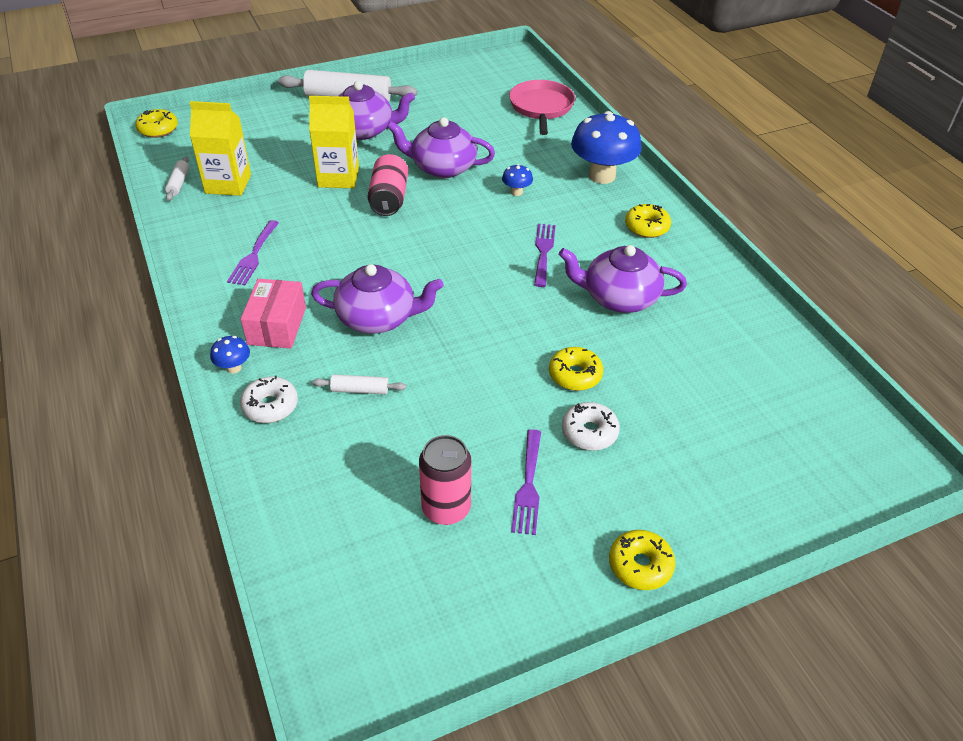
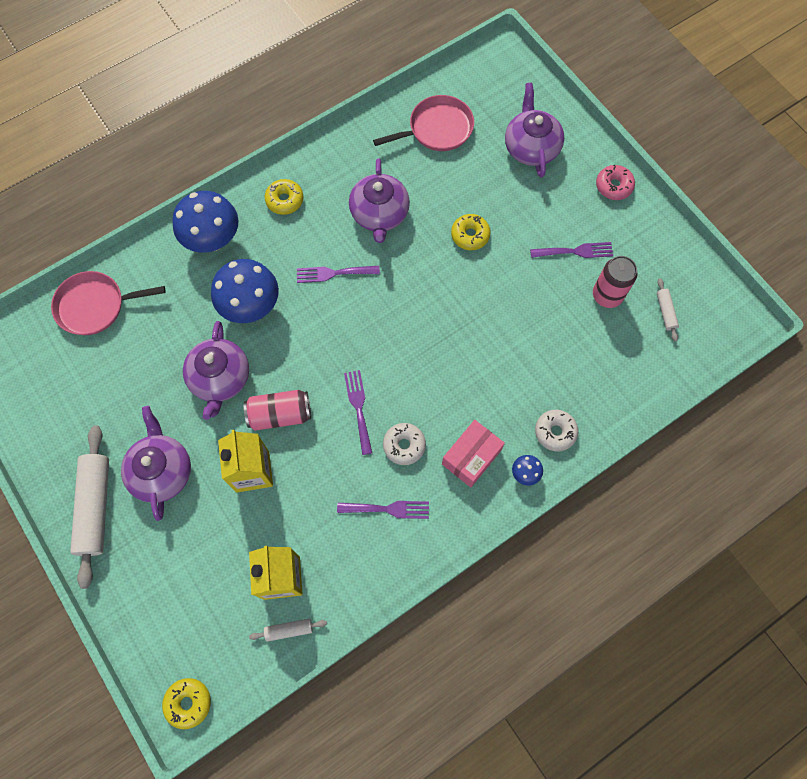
camera: 100 degrees left, 25 degrees up
(277, 326) = (471, 457): pink box -> pink box turned 45 degrees counterclockwise
(360, 390) = (523, 374): white rolling pin -> white rolling pin (665, 312)
(374, 250) = (358, 407): none -> purple fork
(378, 318) = (443, 382): purple teapot -> purple teapot (531, 147)
(516, 192) = (251, 306): blue mushroom -> blue mushroom, size x2.27
(589, 432) = (521, 221): white donut -> white donut (404, 445)
(640, 565) = (613, 186): yellow donut -> pink donut
(752, 370) = (437, 129): none -> pink pan

